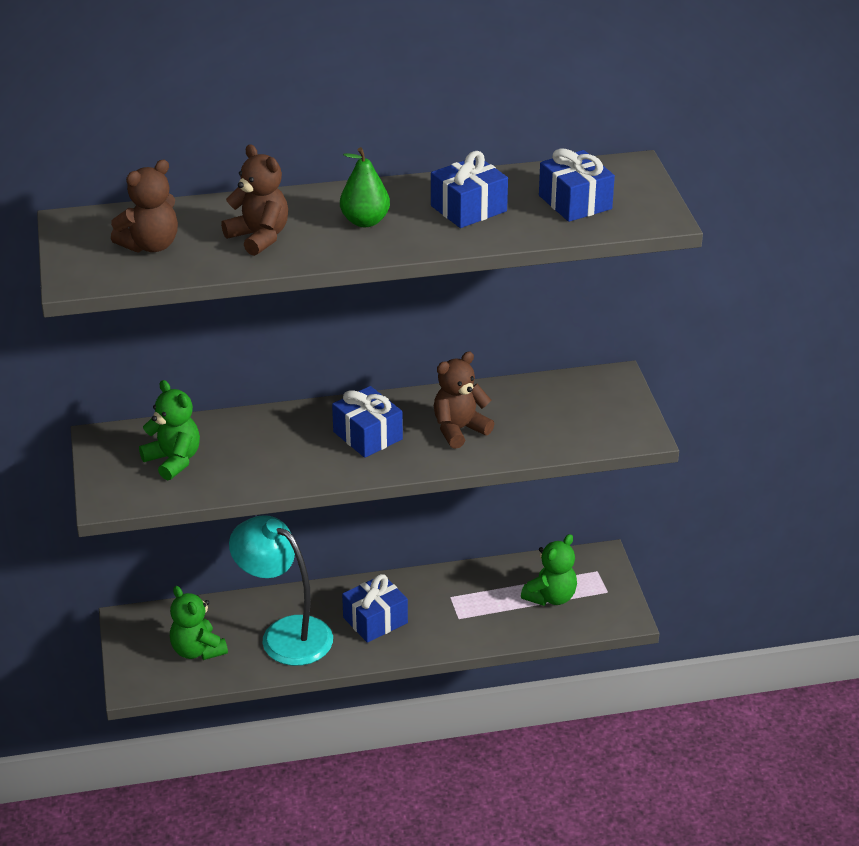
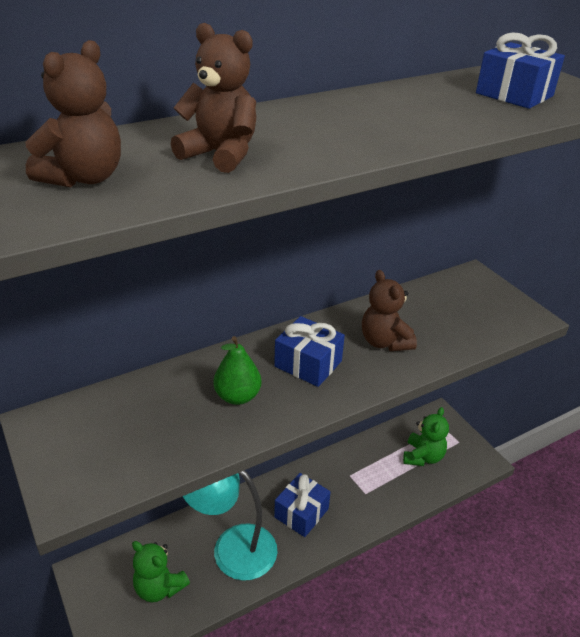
camera: 20 degrees left, 0 degrees up
(173, 460) = (127, 431): green teddy bear -> none
(365, 221) = (329, 128): green pear -> green pear (237, 396)
(459, 430) = (384, 342): brown teddy bear -> brown teddy bear turned 60 degrees counterclockwise
(468, 208) = (423, 108): blue gift -> none

